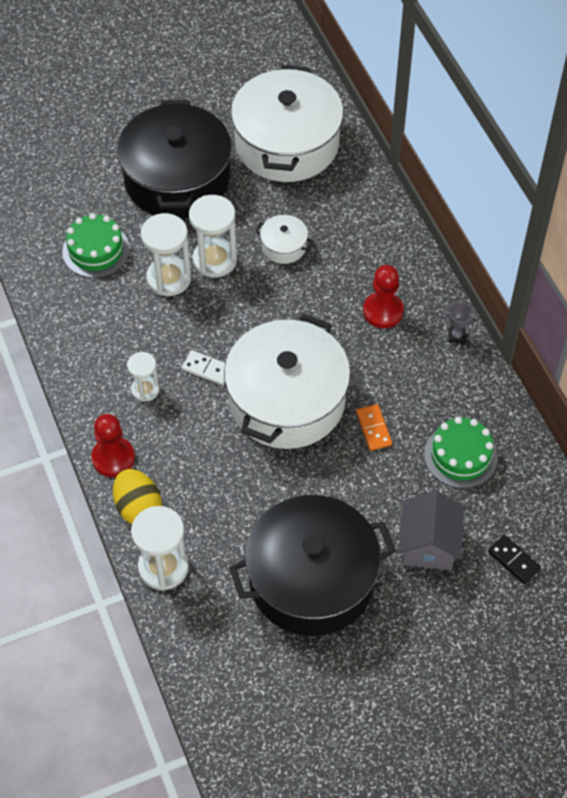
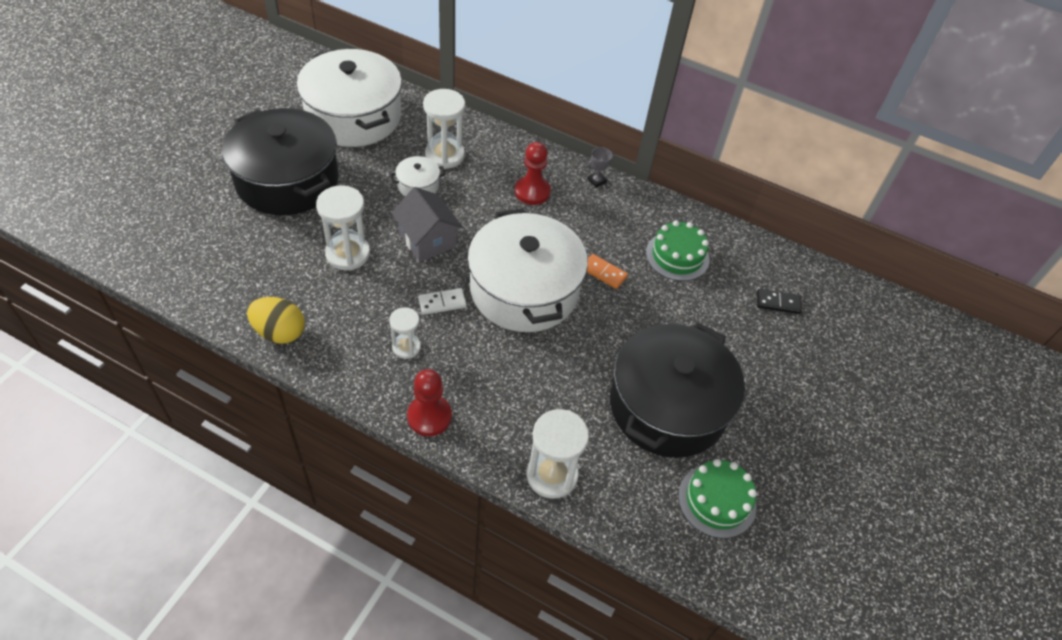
camera: 45 degrees left, 5 degrees down
(96, 250) = (264, 266): green cake -> green cake (717, 500)
(138, 507) = (487, 442): yellow egg -> yellow egg (279, 332)
(215, 260) = (373, 222): white hourglass -> white hourglass (444, 155)
(428, 544) = (717, 327): grey house -> grey house (427, 240)

